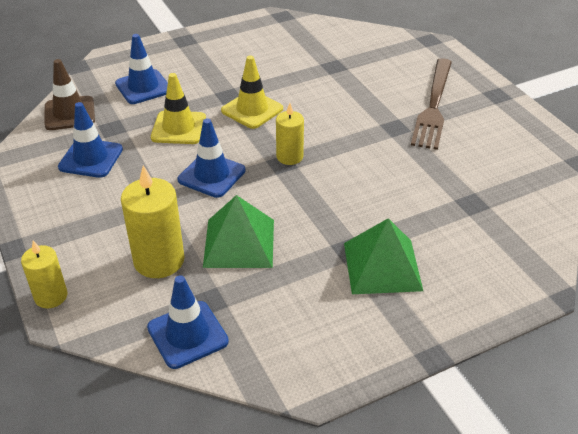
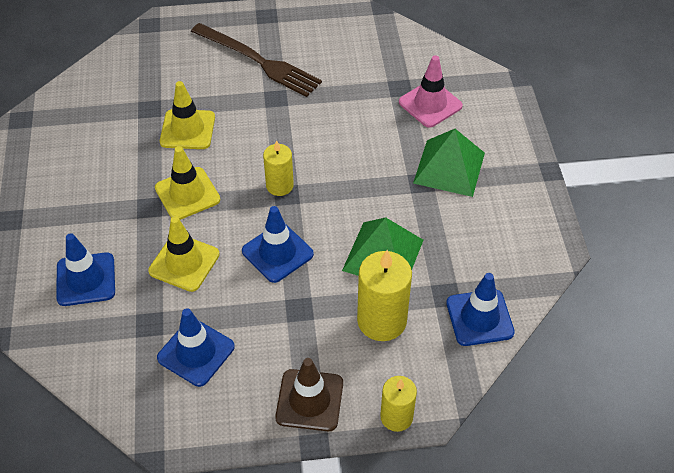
camera: 70 degrees left, 10 degrees up
(69, 113) = (97, 361): brown traffic cone -> brown traffic cone (309, 400)
(323, 91) = (187, 129): none -> yellow traffic cone
(465, 231) = (430, 104): none -> pink traffic cone

